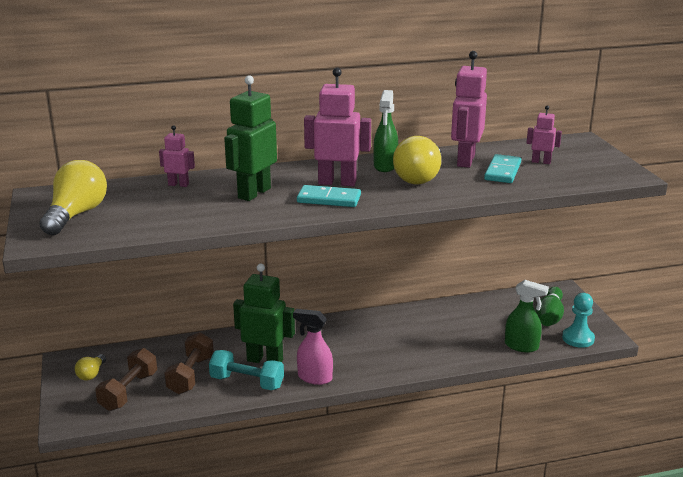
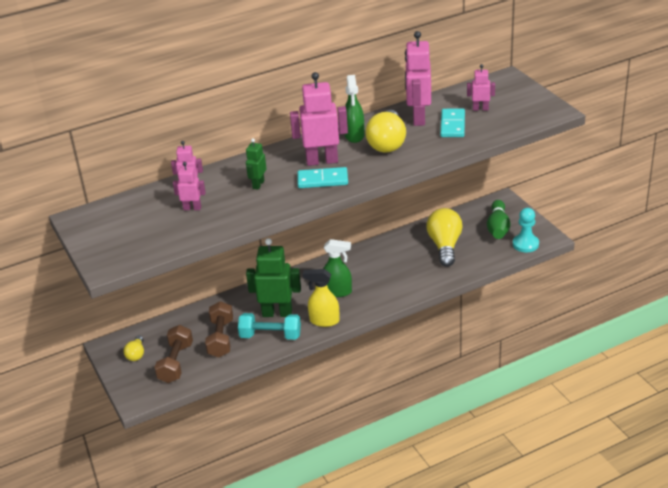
camera: 10 degrees left, 10 degrees up
(76, 215) = (122, 233): yellow light bulb -> yellow light bulb (445, 246)
(168, 203) = (192, 208): none -> pink robot
(254, 193) = (258, 184): green robot -> green robot, size x0.53
(314, 377) = (324, 321): pink spray bottle -> yellow spray bottle
(522, 346) = (482, 260): green spray bottle -> green spray bottle (337, 291)

